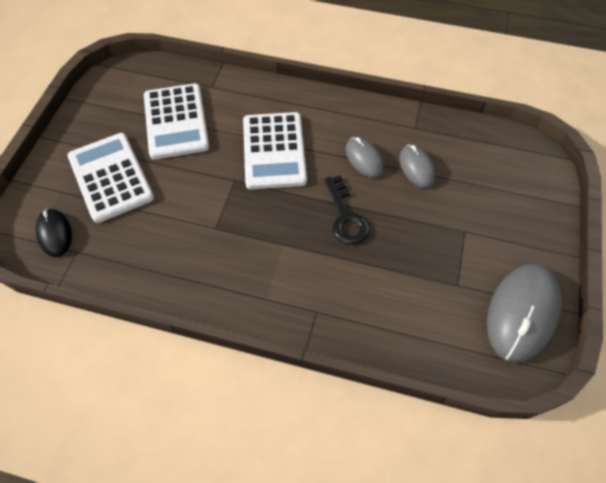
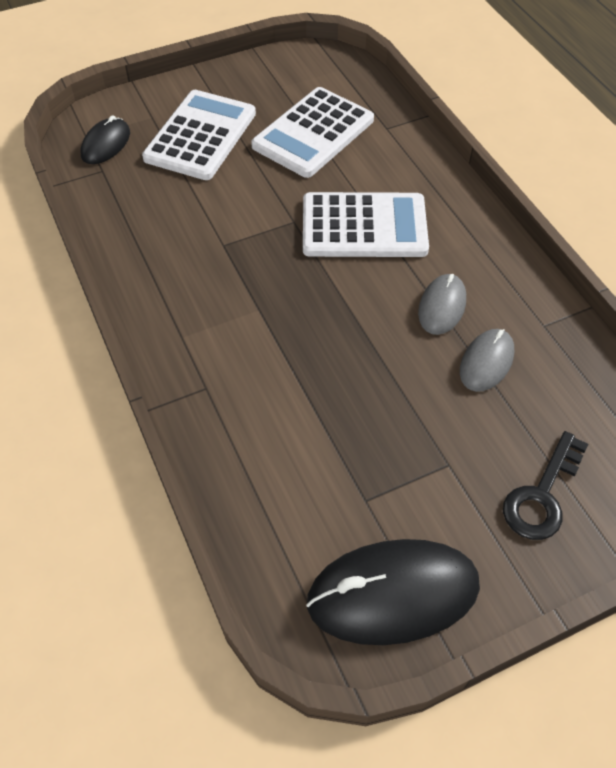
camera: 50 degrees right, 5 degrees down
(274, 151) = (364, 226): white calculator -> white calculator turned 135 degrees counterclockwise
(346, 217) = (347, 339): black key -> black key (542, 495)
(522, 313) = (393, 594): grey mouse -> black mouse

